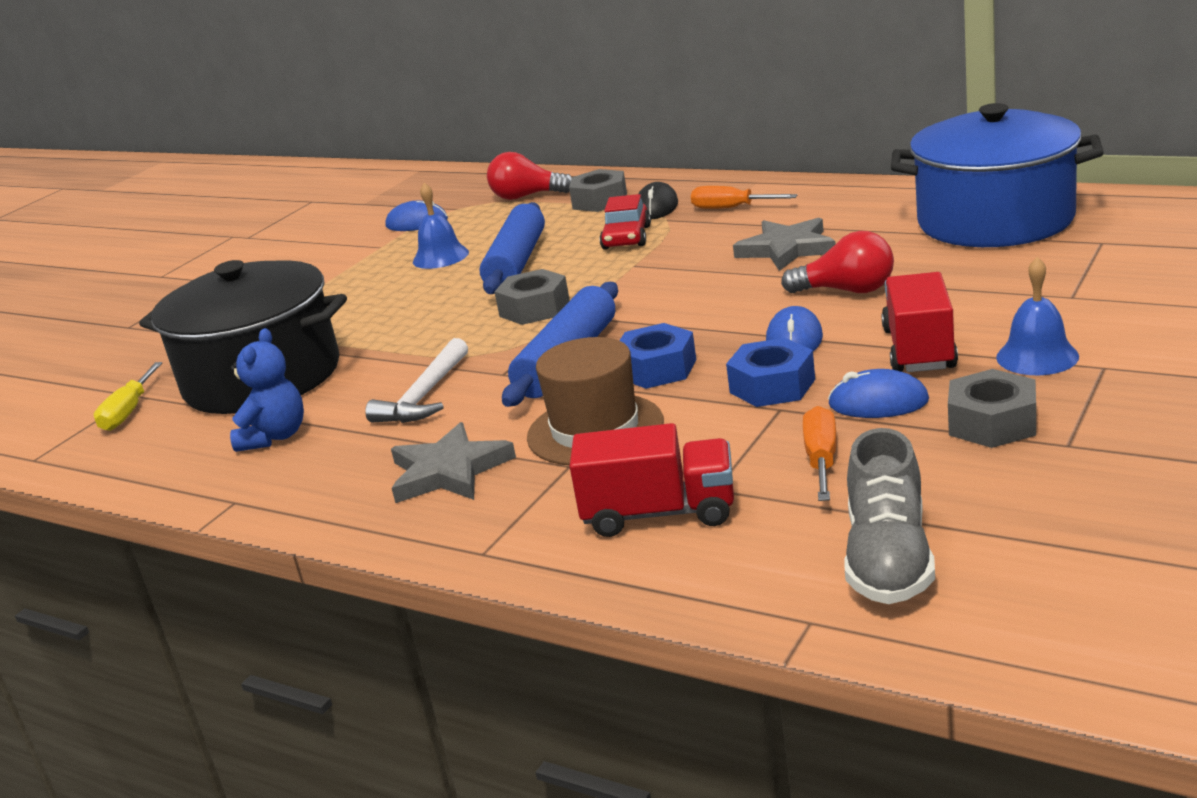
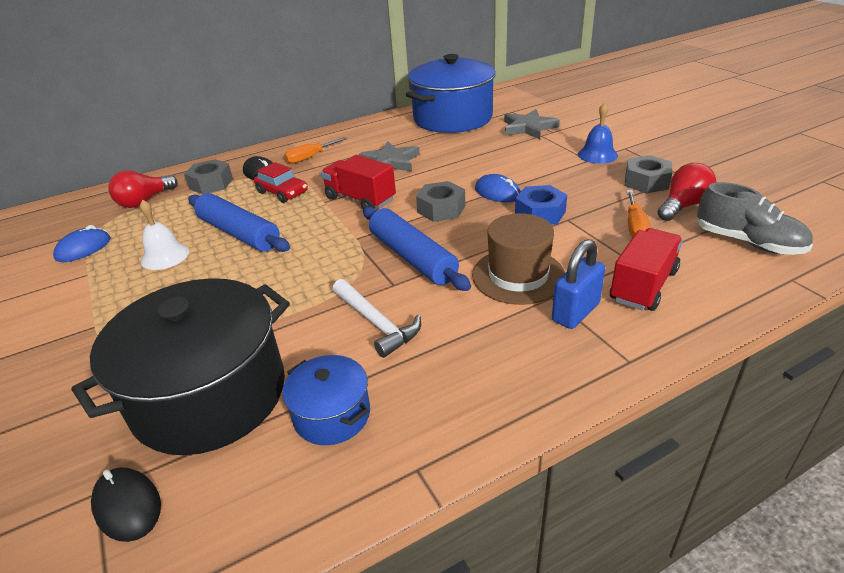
camera: 60 degrees left, 10 degrees up
(128, 412) = (127, 506): yellow screwdriver -> black mouse
(275, 437) = (332, 415): blue teddy bear -> blue pot
(440, 257) = (165, 256): blue bell -> white bell
(449, 471) = (502, 344): grey star -> grey star (528, 128)
(534, 308) = (320, 247): grey nut -> grey nut (441, 209)
(551, 490) = (575, 312): none -> blue padlock
(657, 369) = (471, 235): blue nut -> none
(822, 460) = (635, 226): orange screwdriver -> orange screwdriver turned 120 degrees counterclockwise
(847, 291) = (465, 165): red light bulb -> red light bulb (683, 206)
(878, 403) = (594, 196): blue mouse -> none
(919, 349) = (554, 172): red truck -> red truck (360, 199)

